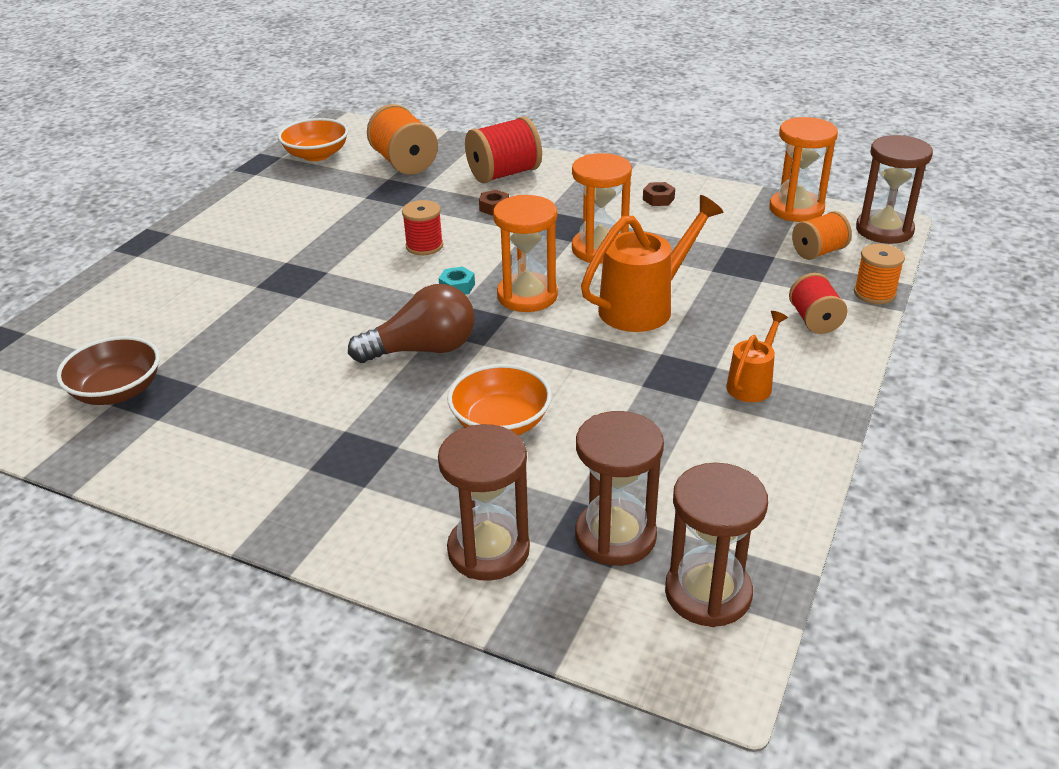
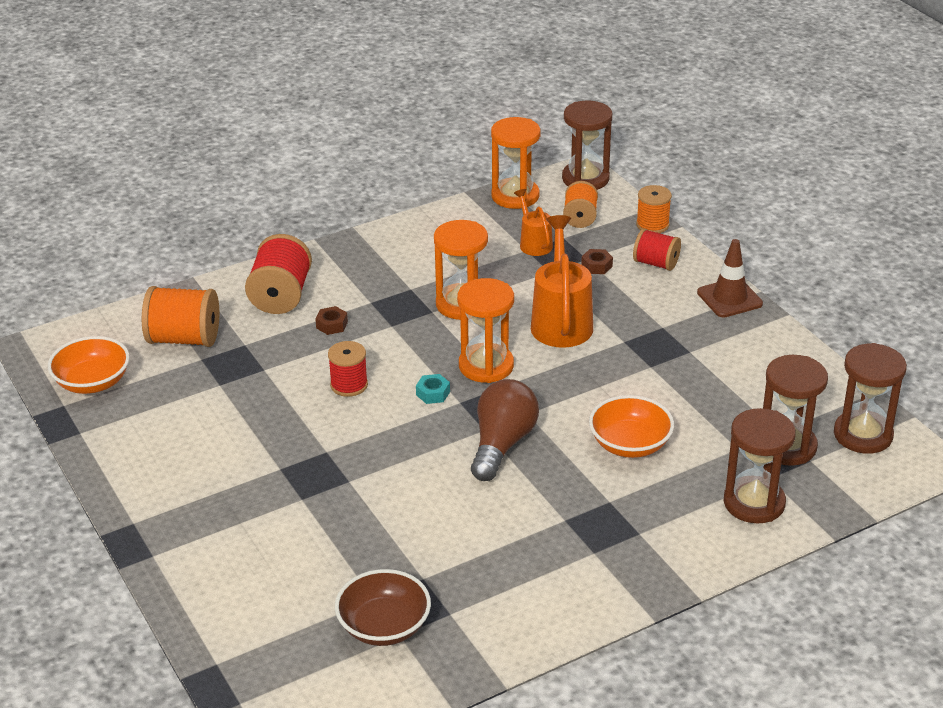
camera: 55 degrees left, 0 degrees up
(658, 199) = (423, 244): brown nut -> brown nut (596, 266)
(752, 383) = (695, 322): orange watering can -> orange watering can (534, 243)
(826, 389) = (729, 298): none -> brown traffic cone

